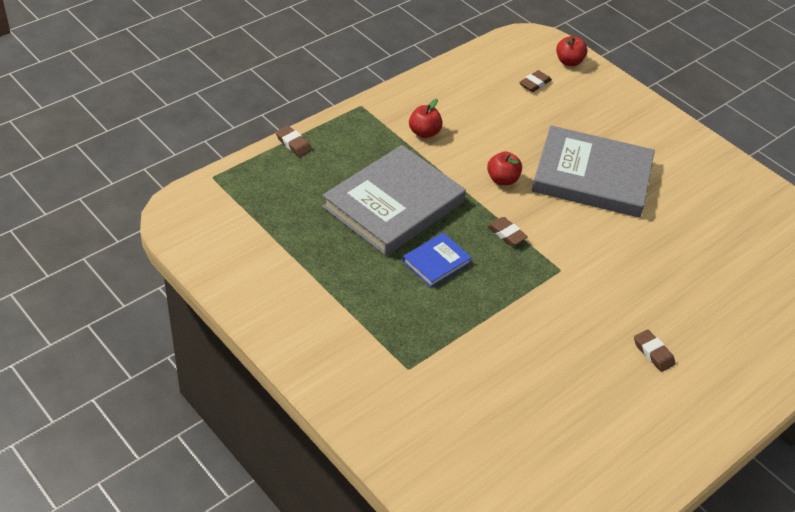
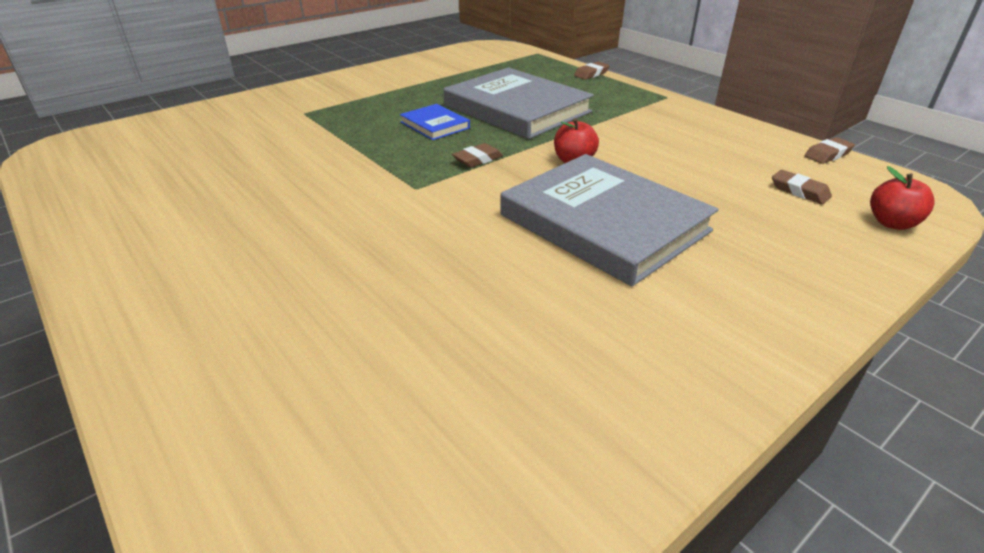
camera: 95 degrees right, 10 degrees down
(424, 132) = (640, 123): red apple -> none
(592, 176) = (604, 223): grey book -> grey book turned 60 degrees counterclockwise
(653, 353) = (254, 241): brown eraser -> brown eraser (828, 154)

